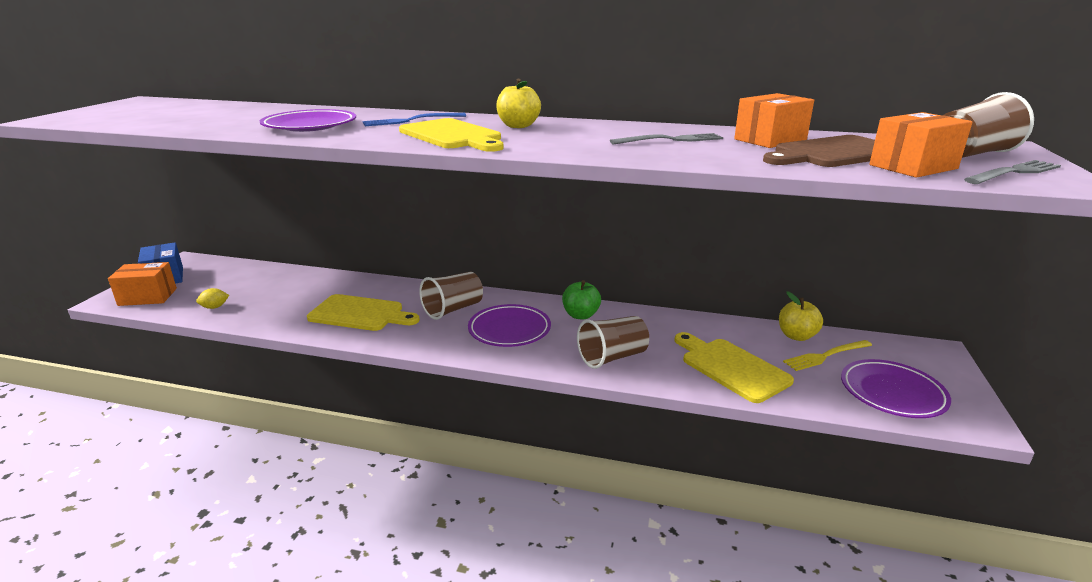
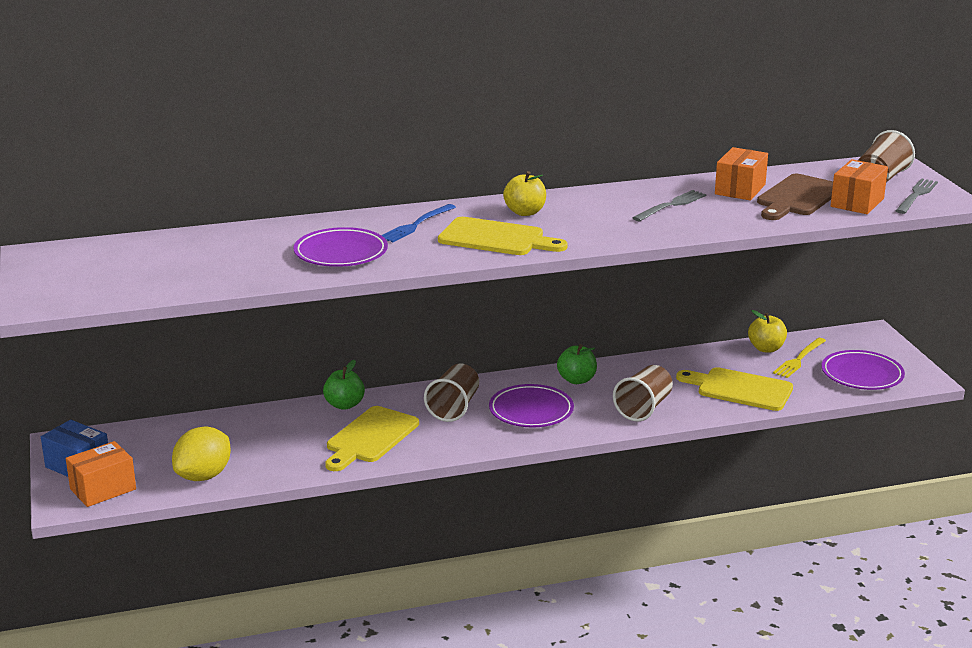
camera: 30 degrees left, 0 degrees up
(215, 307) = (204, 476): yellow lemon -> yellow lemon, size x2.18
(360, 314) = (370, 437): yellow cutting board -> yellow cutting board turned 135 degrees clockwise
(381, 285) = (344, 405): none -> green apple

